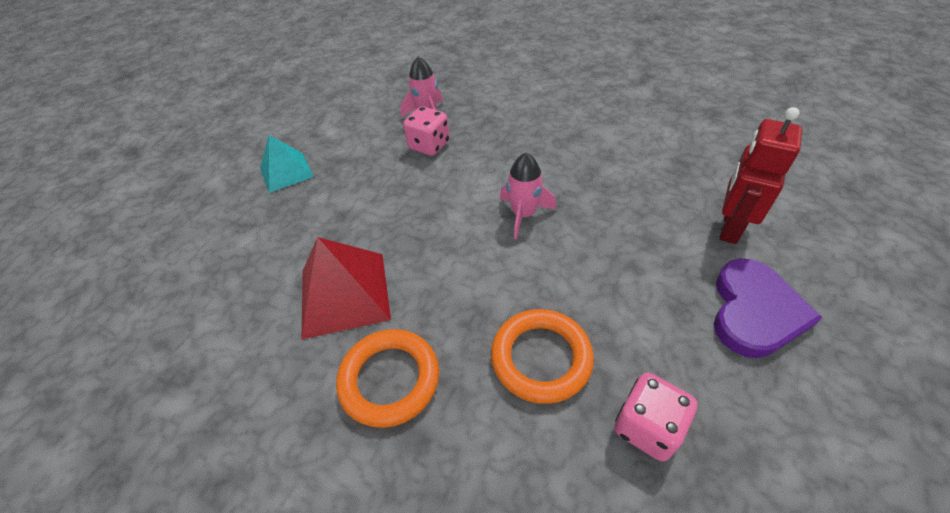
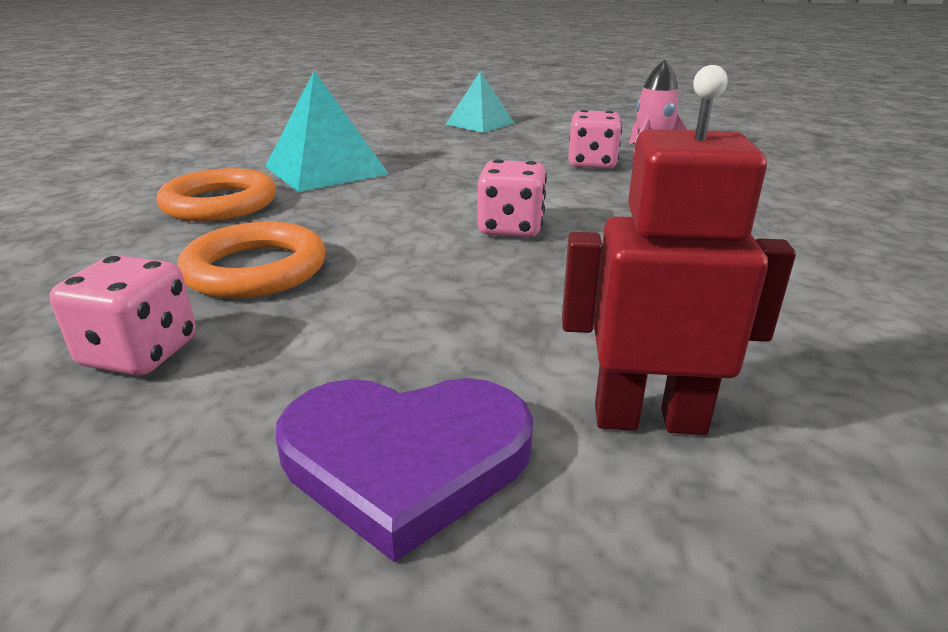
camera: 65 degrees right, 20 degrees down
(344, 293) = (326, 170): red pyramid -> turquoise pyramid
(523, 214) = (511, 228): pink rocket -> pink dice

